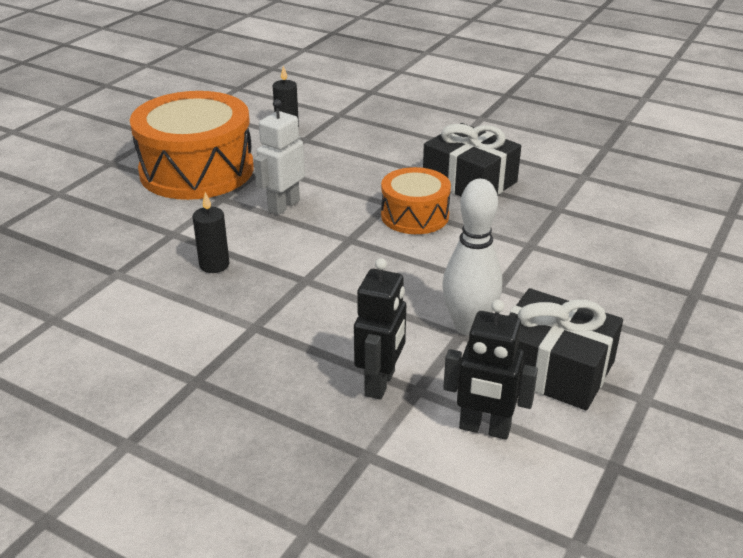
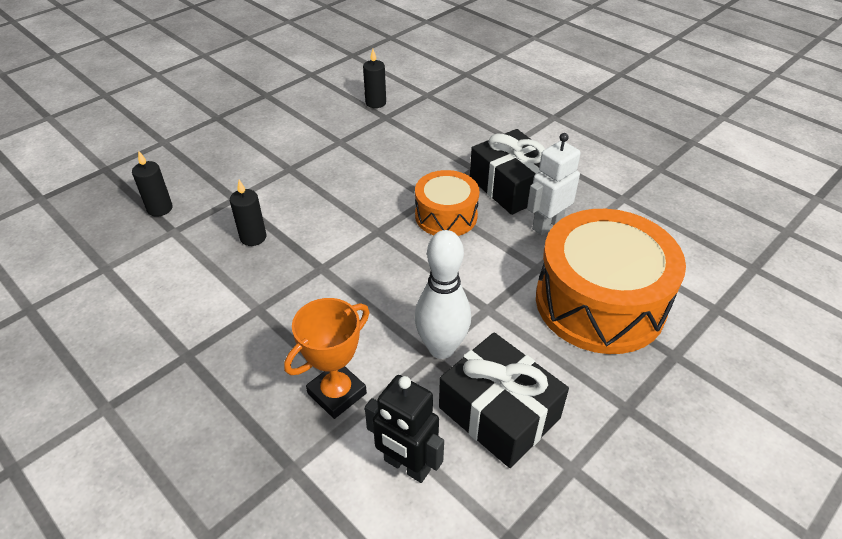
camera: 15 degrees right, 10 degrees up
(89, 255) = (160, 208): none -> black candle
(197, 170) = (281, 136): orange drum -> orange drum (600, 302)
(283, 206) = (337, 185): white robot -> white robot (547, 225)
(380, 383) = (337, 393): black robot -> orange trophy

